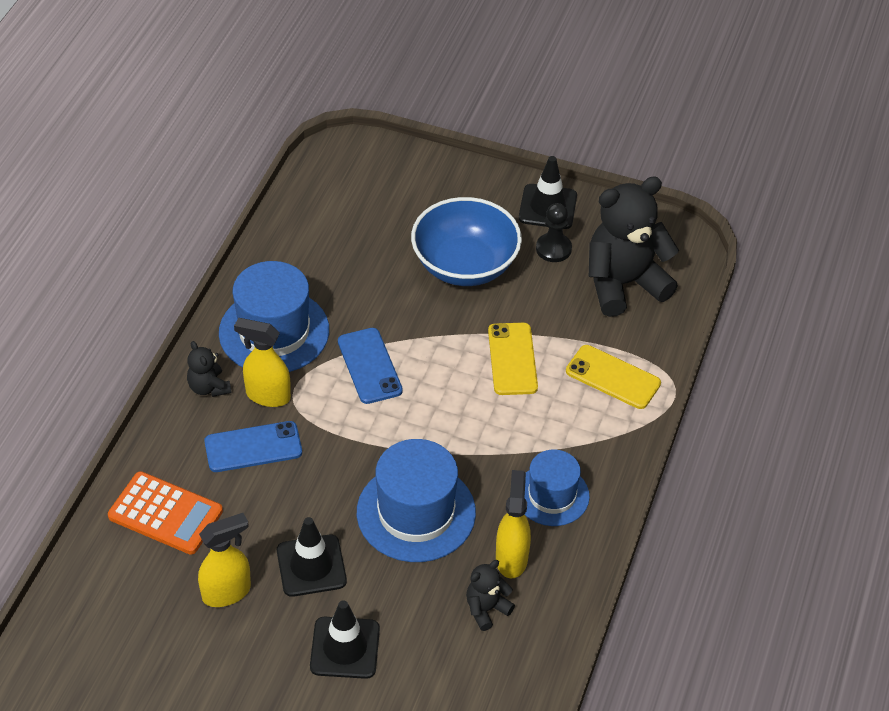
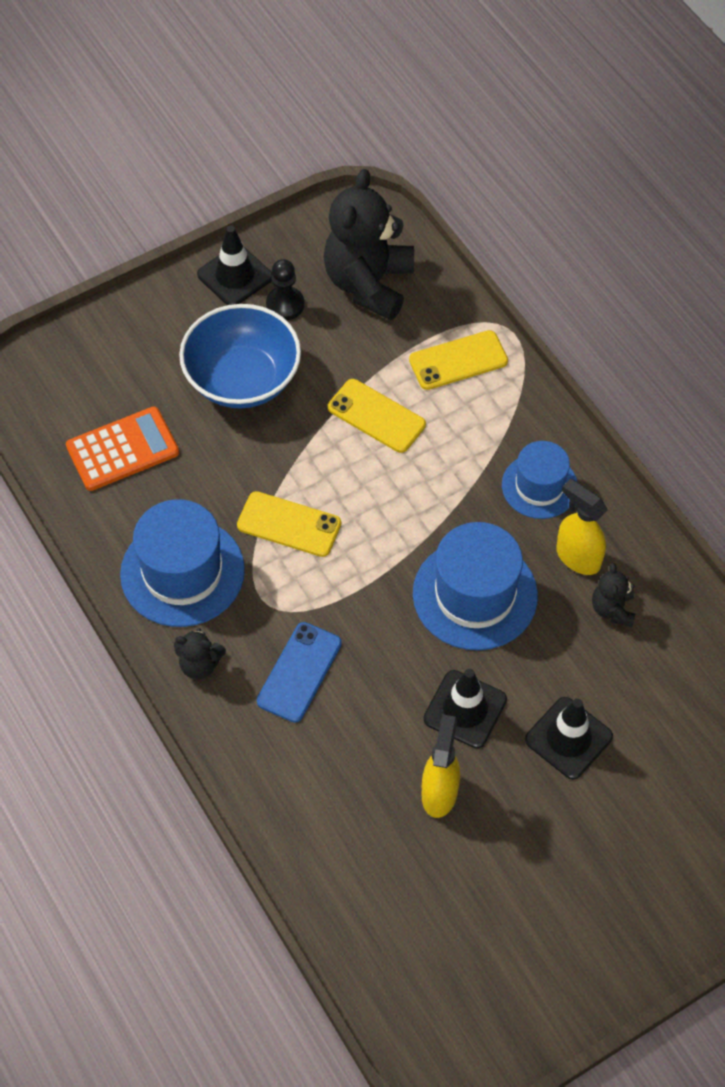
camera: 50 degrees left, 10 degrees up
(165, 514) = (313, 789): orange calculator -> orange calculator (122, 449)
(267, 395) = (251, 624): yellow spray bottle -> none
(369, 366) = (289, 524): blue phone -> yellow phone

